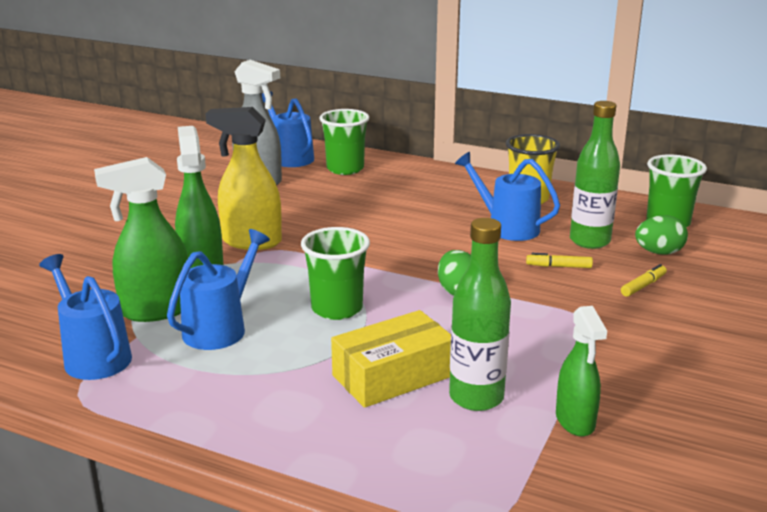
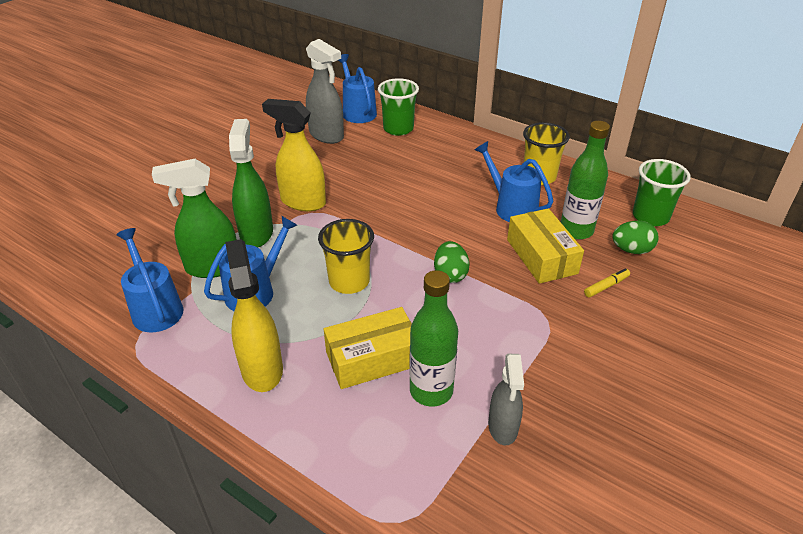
camera: 10 degrees right, 15 degrees up
(255, 399) = (262, 369): none -> yellow spray bottle
(337, 308) = (349, 281): green cup -> yellow cup
(559, 266) = (541, 256): yellow marker -> yellow box
(575, 421) = (503, 427): green spray bottle -> grey spray bottle

